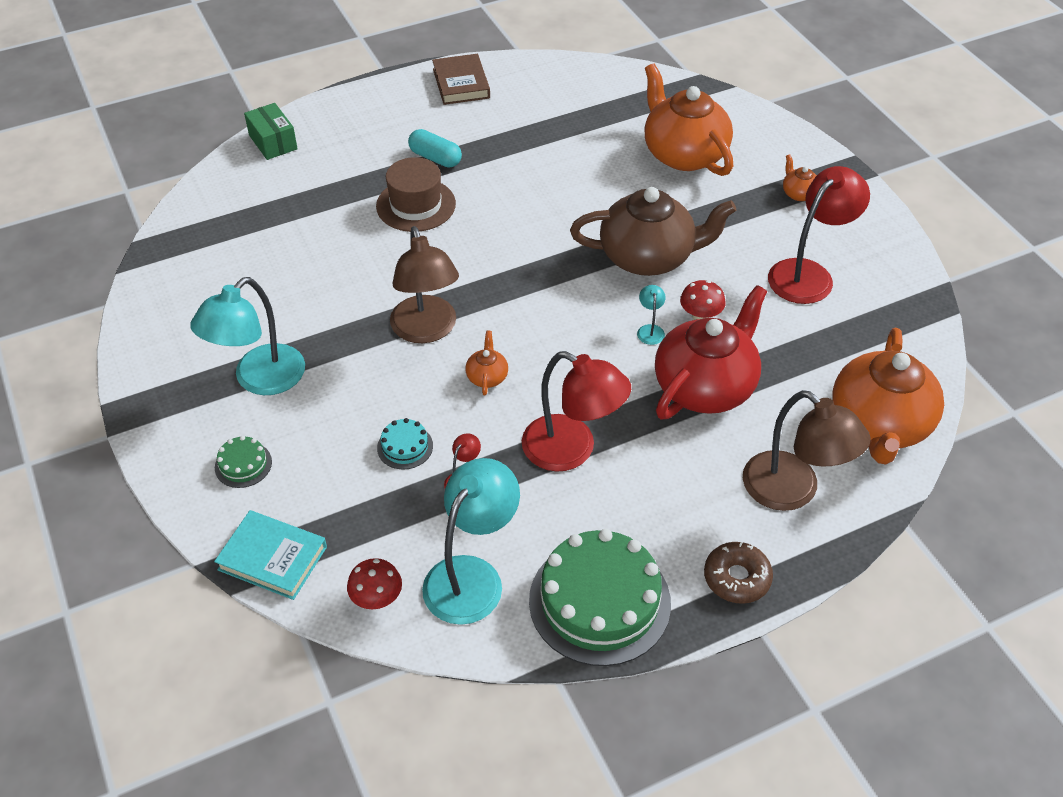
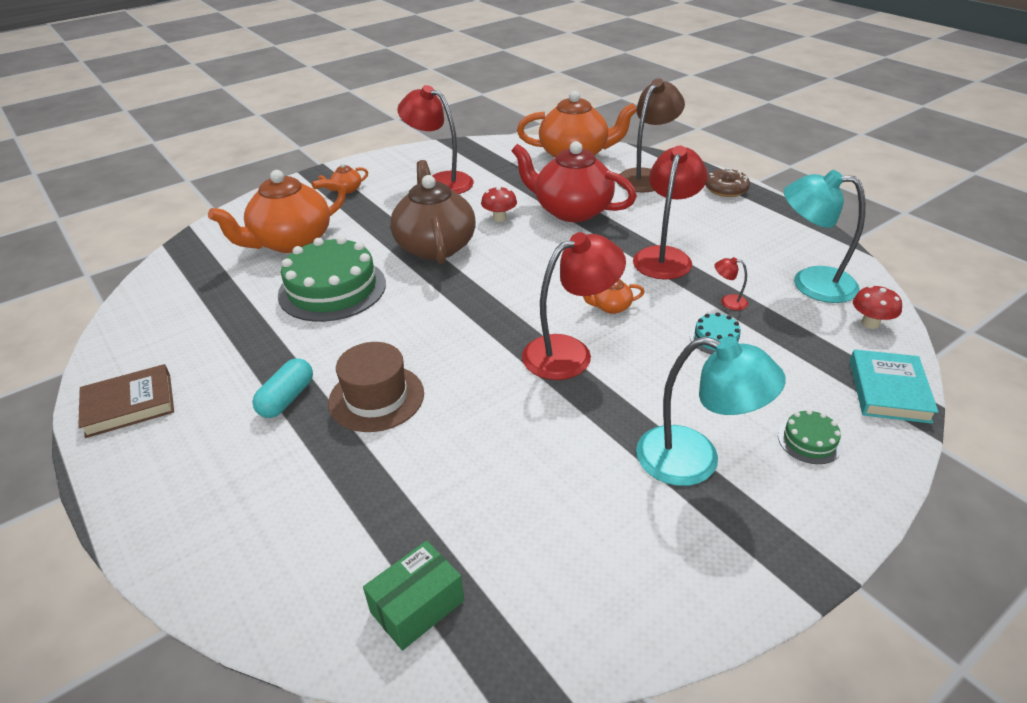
camera: 100 degrees left, 10 degrees down
(273, 142) = (234, 584): green box -> green box (417, 606)
(426, 330) = (570, 352): brown lamp -> red lamp
(599, 601) = (784, 231): green cake -> green cake (332, 289)
(650, 330) = (522, 237): turquoise lamp -> none

